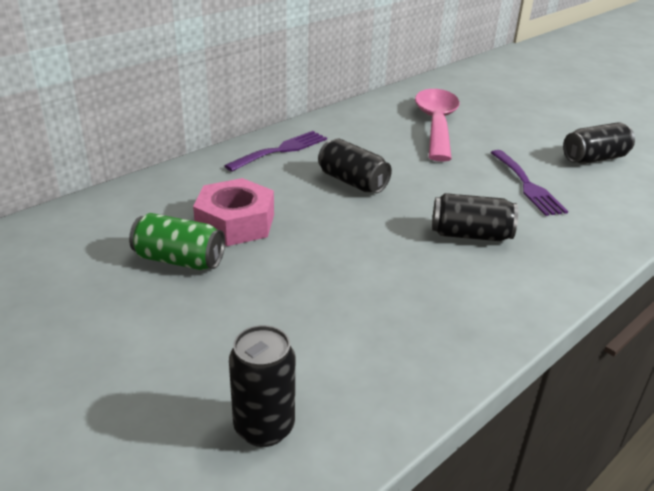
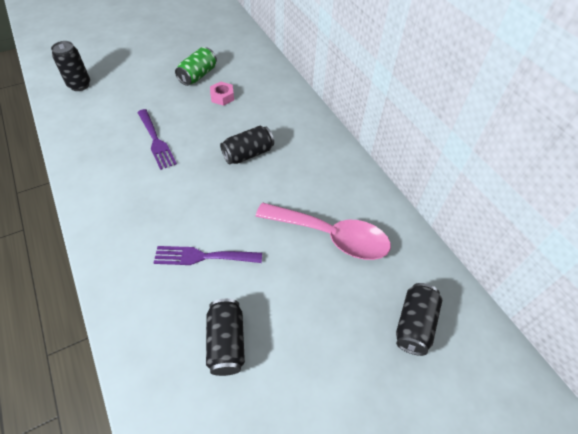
camera: 105 degrees right, 20 degrees up
(235, 223) = (222, 97): pink nut -> pink nut, size x0.56
(281, 150) = (305, 129): purple fork -> purple fork (156, 141)
(470, 235) = (158, 192): black can -> black can (414, 324)

